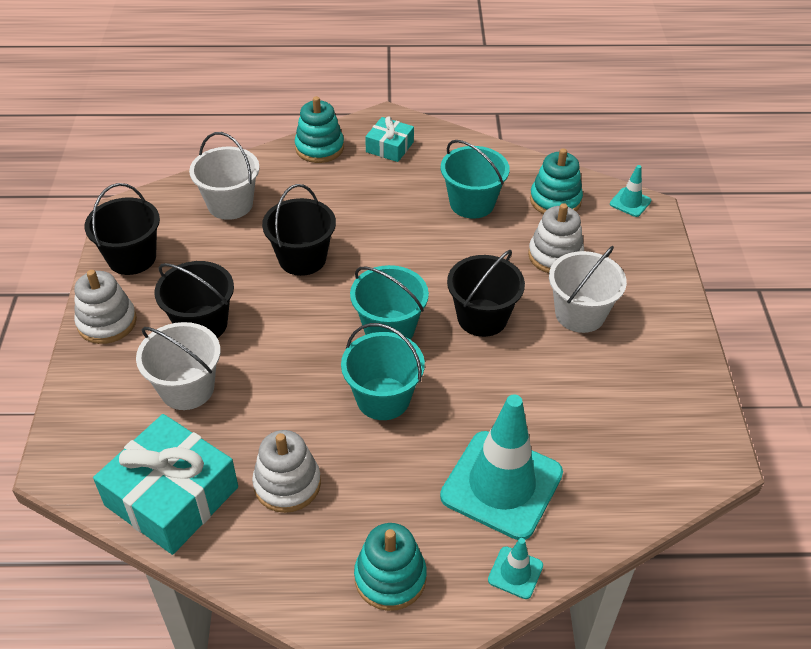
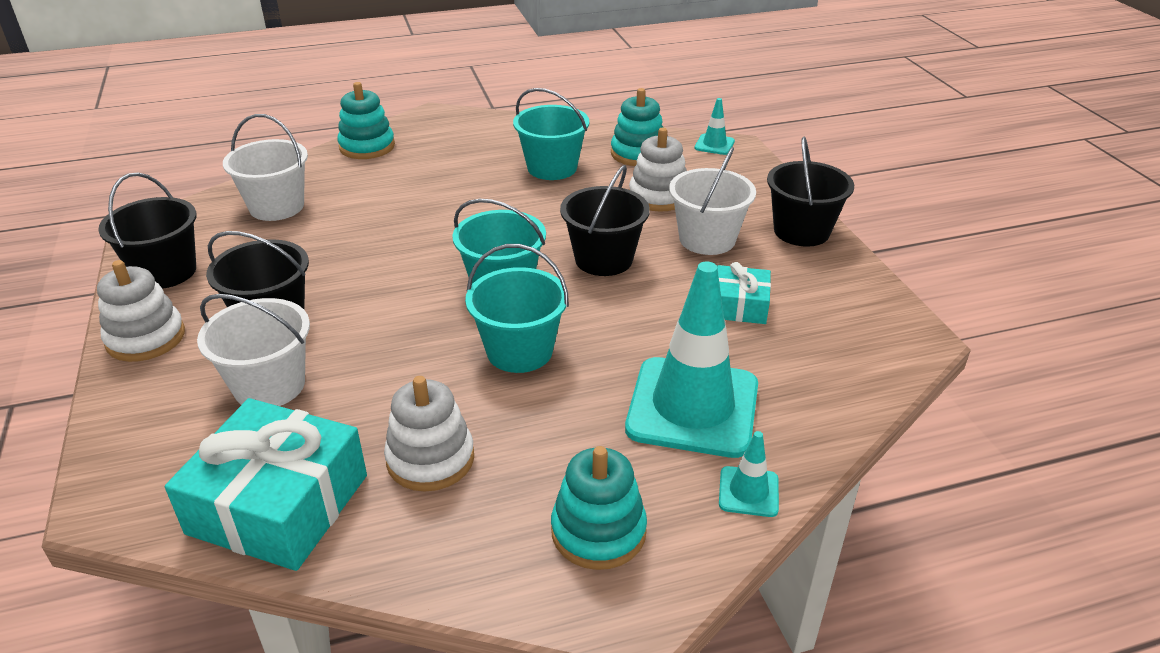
camera: 15 degrees left, 10 degrees down
(302, 258) = (378, 241): black bucket -> black bucket (801, 231)
(389, 147) = (445, 136): turquoise gift -> turquoise gift (739, 305)

